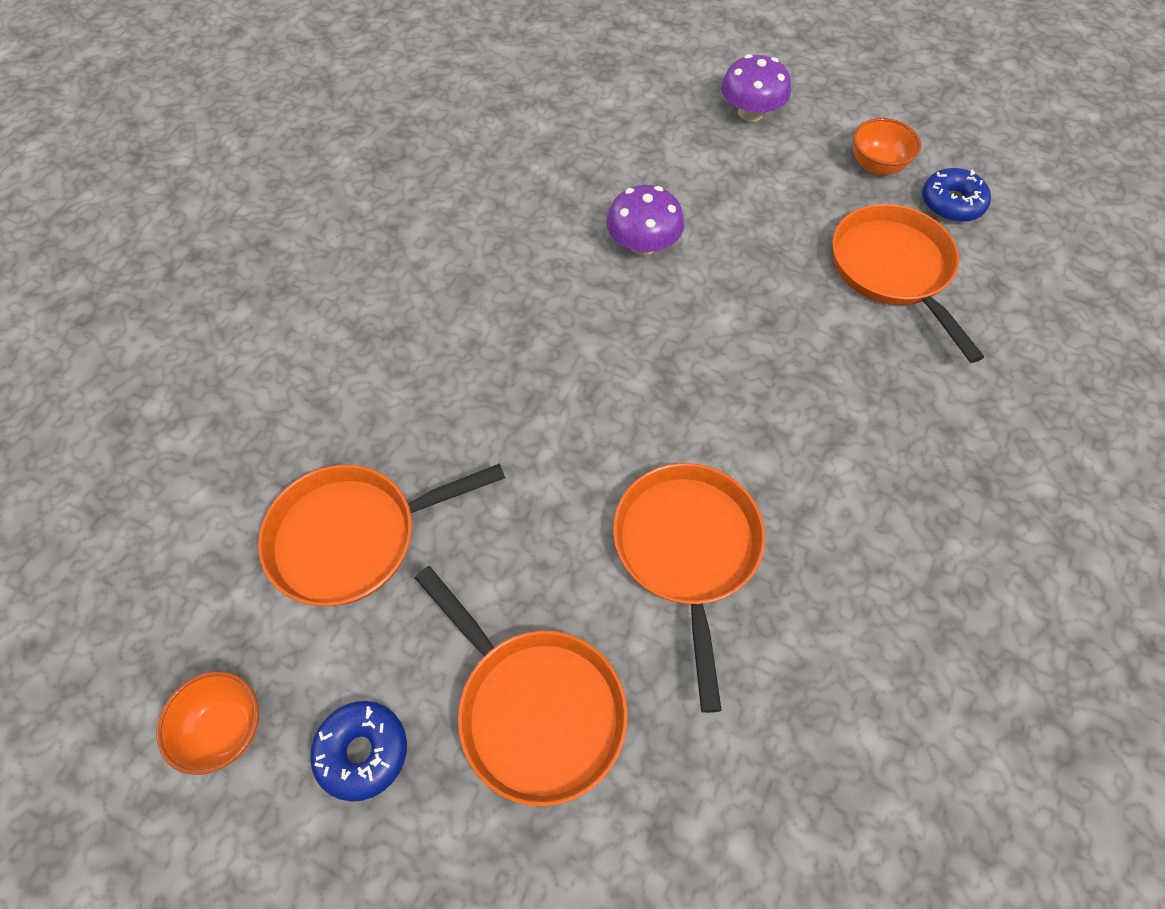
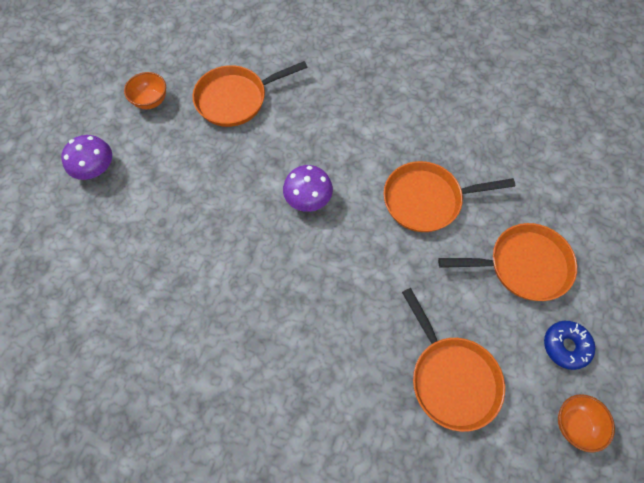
camera: 95 degrees left, 5 degrees up
(534, 708) = (523, 265): orange pan -> orange pan turned 45 degrees clockwise
(643, 244) = (217, 231): purple mushroom -> purple mushroom (308, 198)
(951, 203) = (183, 67): blue donut -> none

